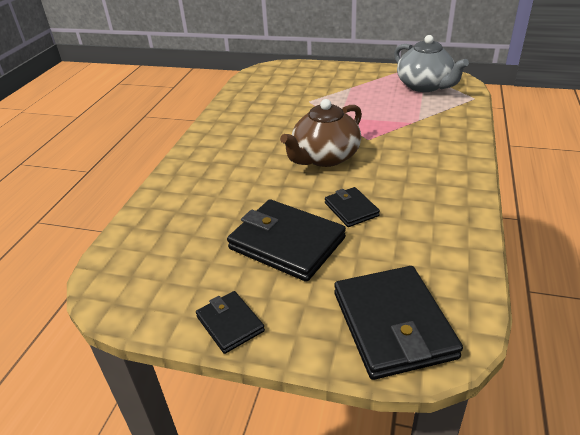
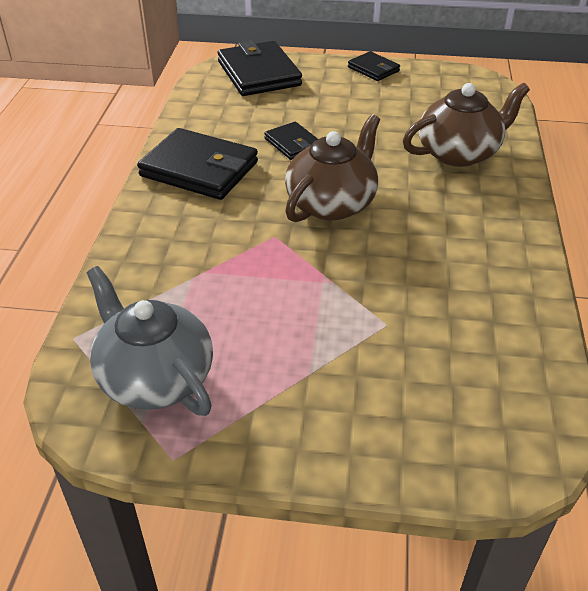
camera: 170 degrees right, 5 degrees up
(203, 194) = (459, 153): none -> brown teapot
(287, 243) = (349, 114): black wallet -> black wallet (199, 169)

